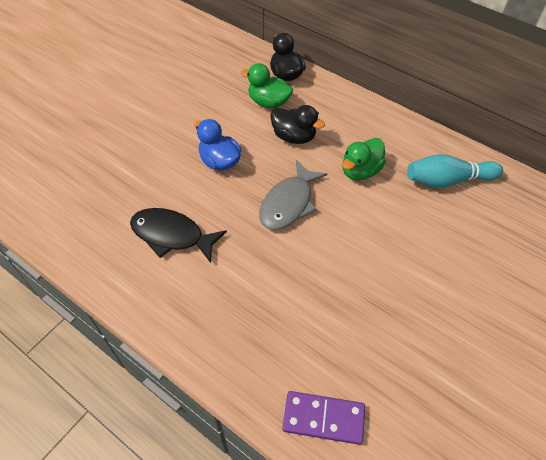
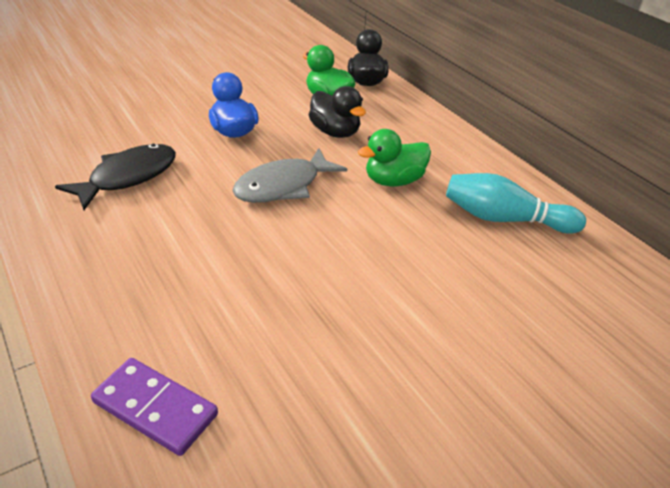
camera: 20 degrees right, 15 degrees down
(171, 235) = (128, 177): black fish -> black fish turned 90 degrees clockwise

